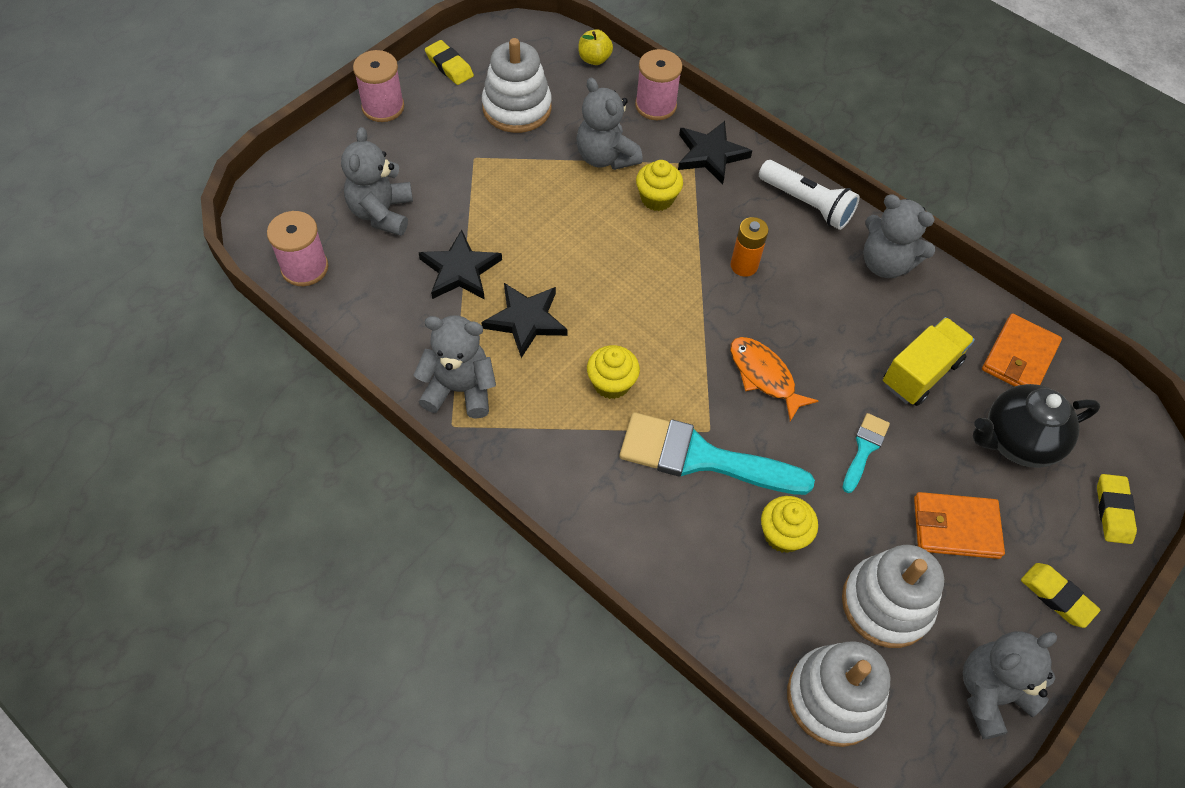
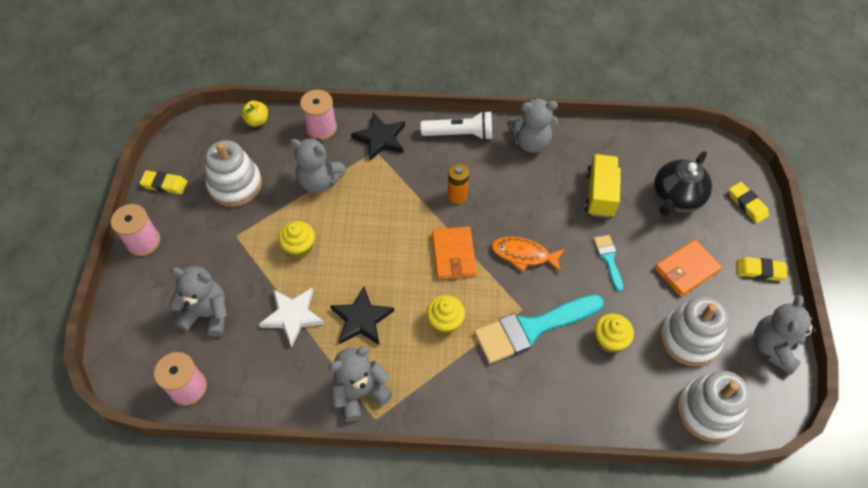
camera: 35 degrees left, 0 degrees up
(382, 213) = (207, 314): grey teddy bear -> grey teddy bear turned 135 degrees clockwise
(460, 270) = (292, 316): black star -> white star
(657, 198) = (373, 187): yellow cupcake -> yellow cupcake (299, 247)
(1019, 357) = (639, 150): orange wallet -> orange wallet (453, 254)

